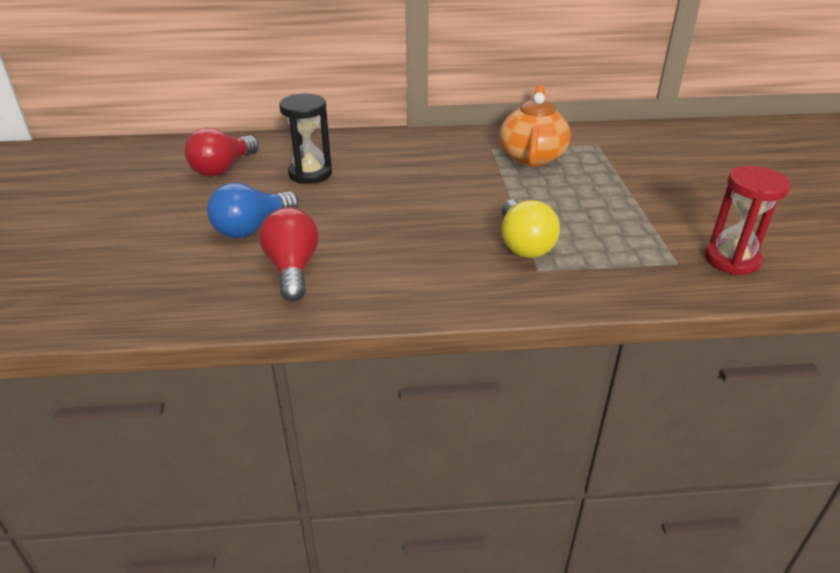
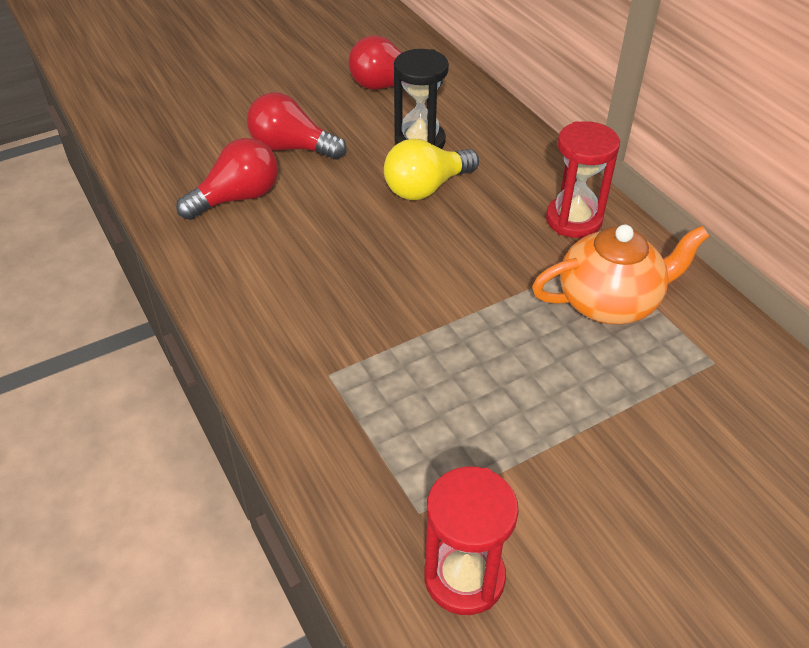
camera: 65 degrees right, 10 degrees up
(252, 228) = (292, 148): blue light bulb -> red light bulb
(449, 146) = (573, 220): none -> red hourglass
(523, 244) = (376, 348): yellow light bulb -> yellow light bulb (426, 188)

